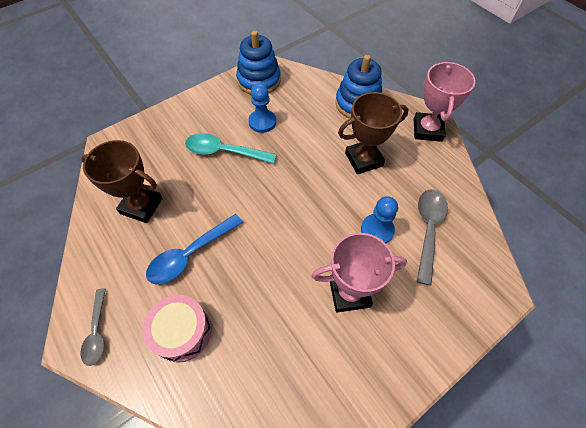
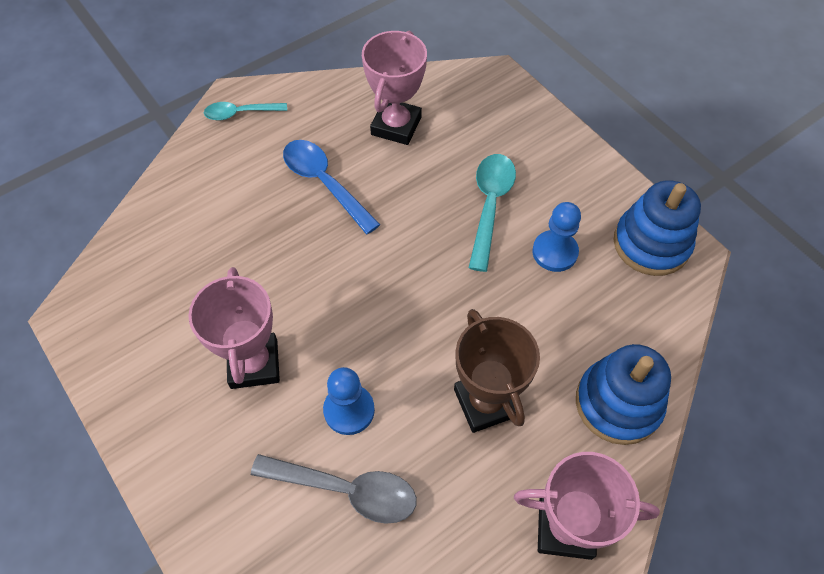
camera: 90 degrees right, 0 degrees up
(97, 332) = (240, 113): grey spoon -> turquoise spoon
(141, 206) = (396, 126): brown trophy -> pink trophy
(182, 332) = (229, 186): pink drum -> none

